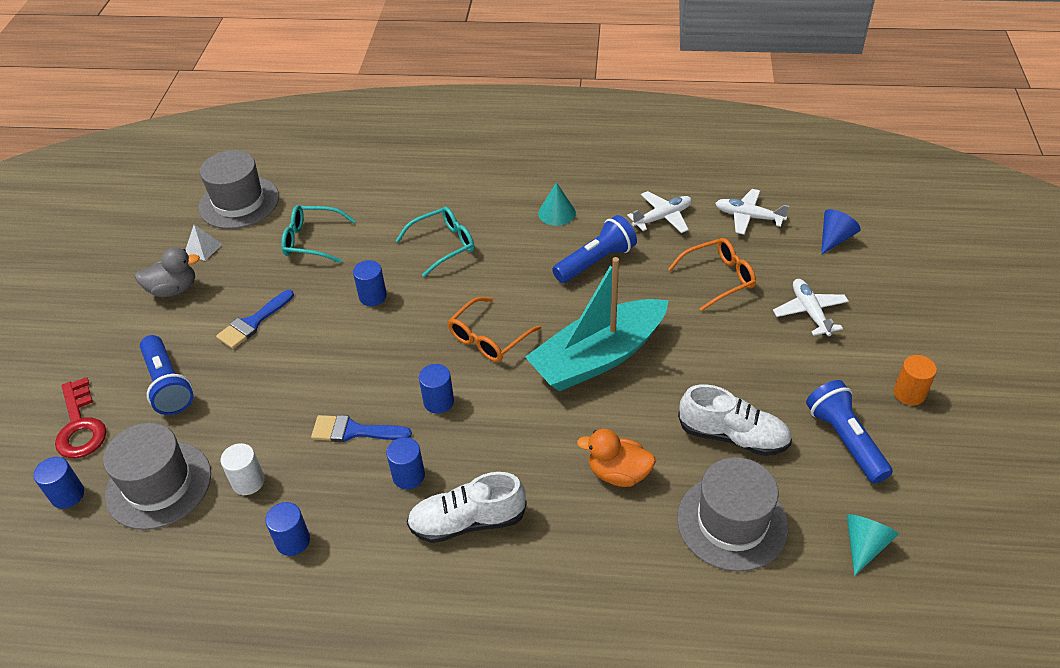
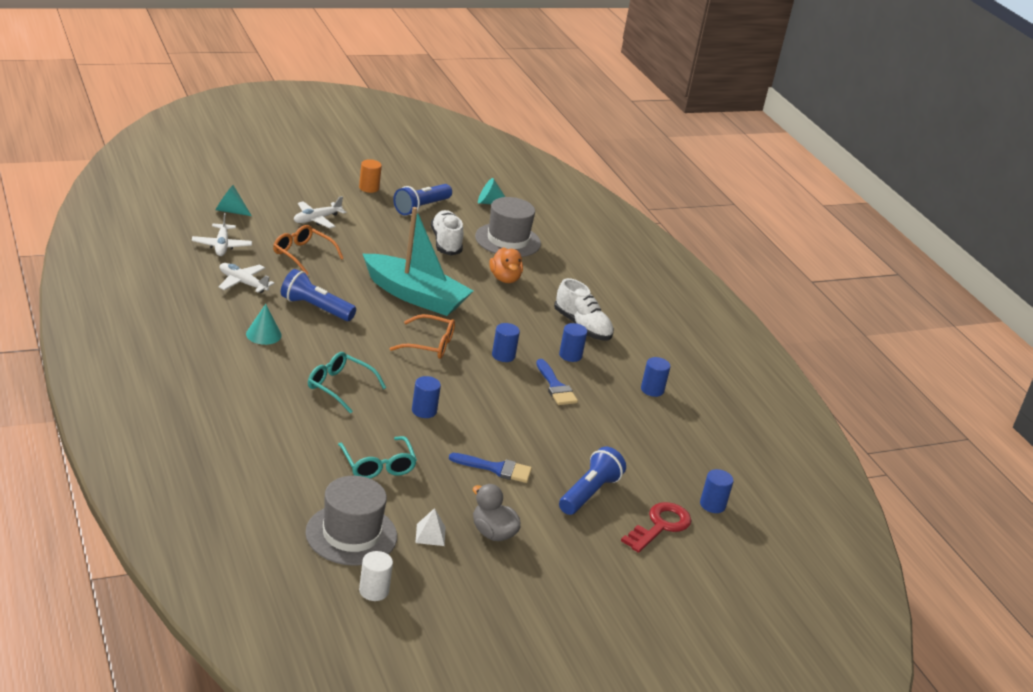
camera: 125 degrees left, 15 degrees down
(159, 485) = (667, 463): grey hat -> none
(248, 482) = (630, 422): white cylinder -> white cylinder (374, 591)
(834, 239) = (230, 211): blue cone -> turquoise cone

